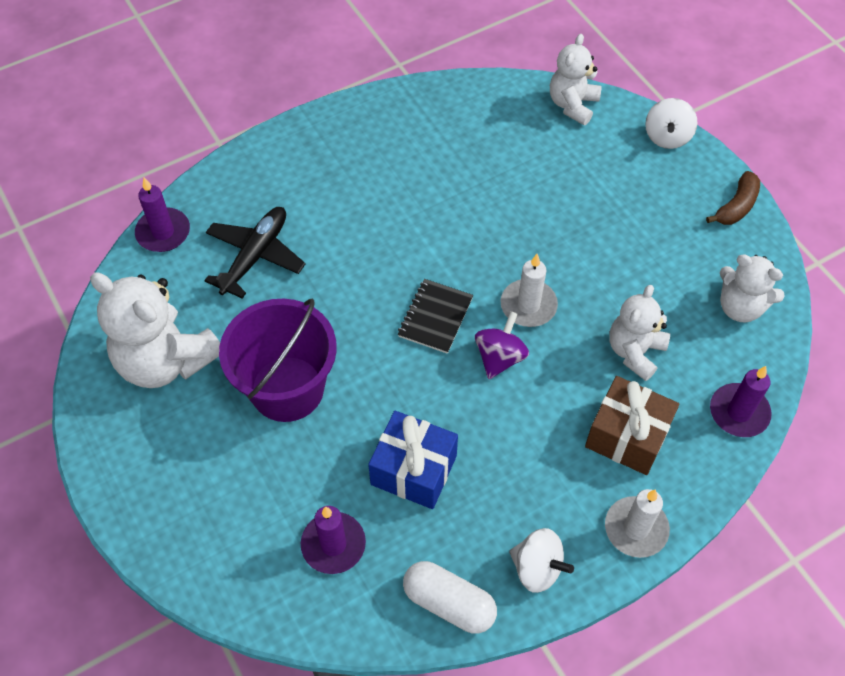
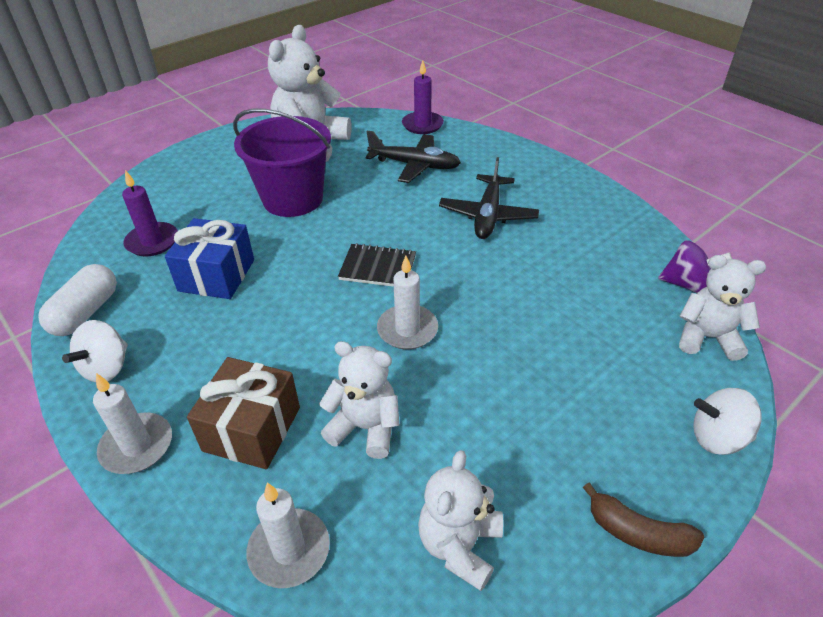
camera: 80 degrees right, 15 degrees down
(373, 208) = (488, 215): none -> black plane
(500, 357) = (340, 315): purple spinning top -> purple spinning top (686, 284)
(739, 412) = (289, 550): purple candle -> white candle

